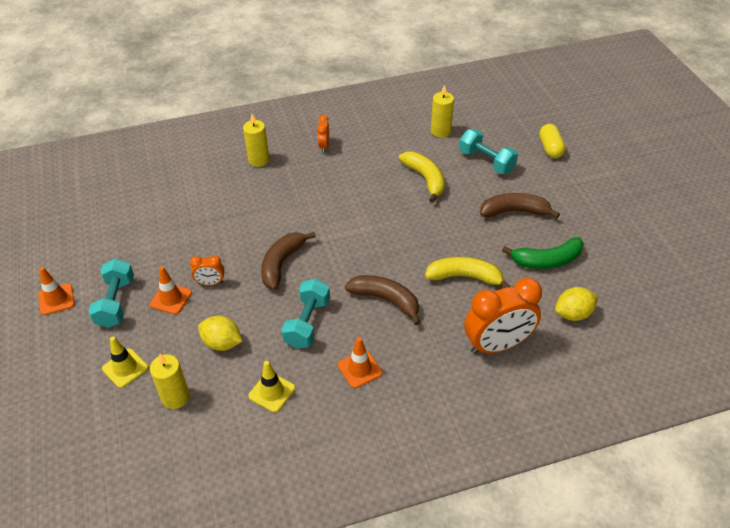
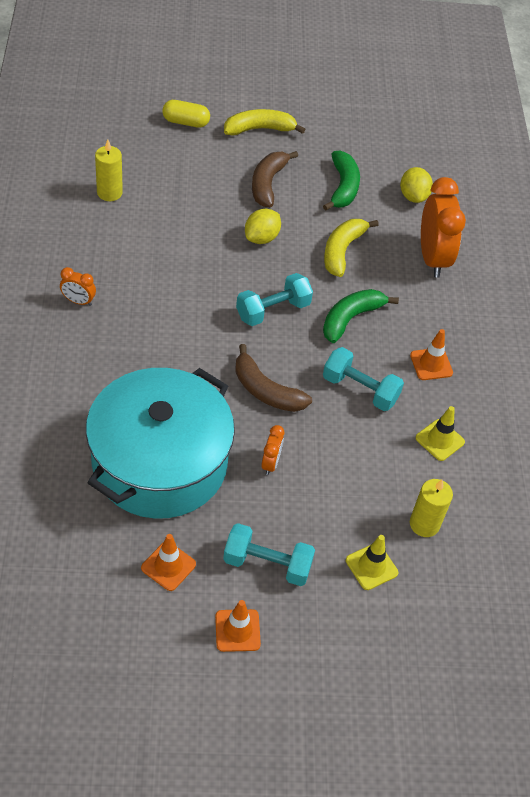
camera: 80 degrees left, 5 degrees up
(171, 299) = (281, 506): orange traffic cone -> orange traffic cone (168, 566)
(193, 223) = (159, 463): none -> turquoise pot
(222, 343) = (364, 469): yellow lemon -> yellow lemon (261, 238)
(258, 160) = (70, 371): yellow candle -> none
(386, 300) = (350, 319): brown banana -> green banana
(425, 179) = (185, 232): yellow banana -> yellow banana (259, 129)
(486, 161) = (181, 176): turquoise dumbbell -> turquoise dumbbell (273, 310)

